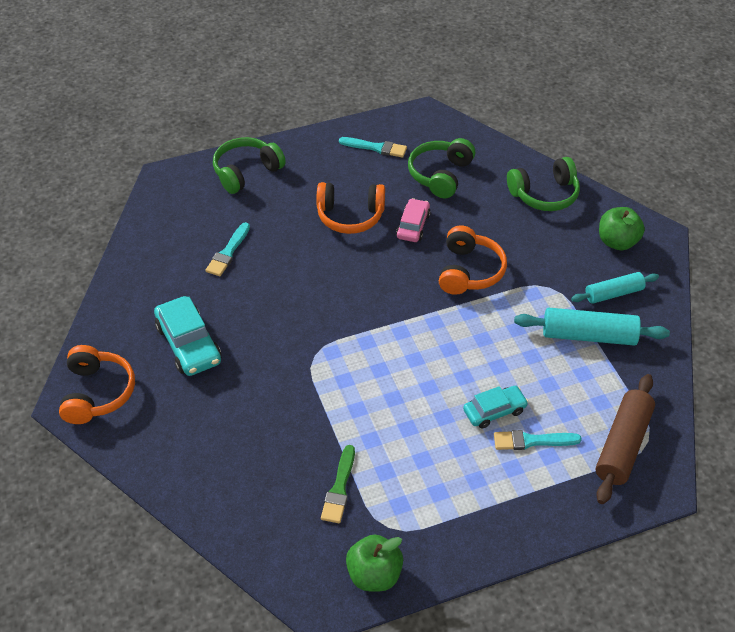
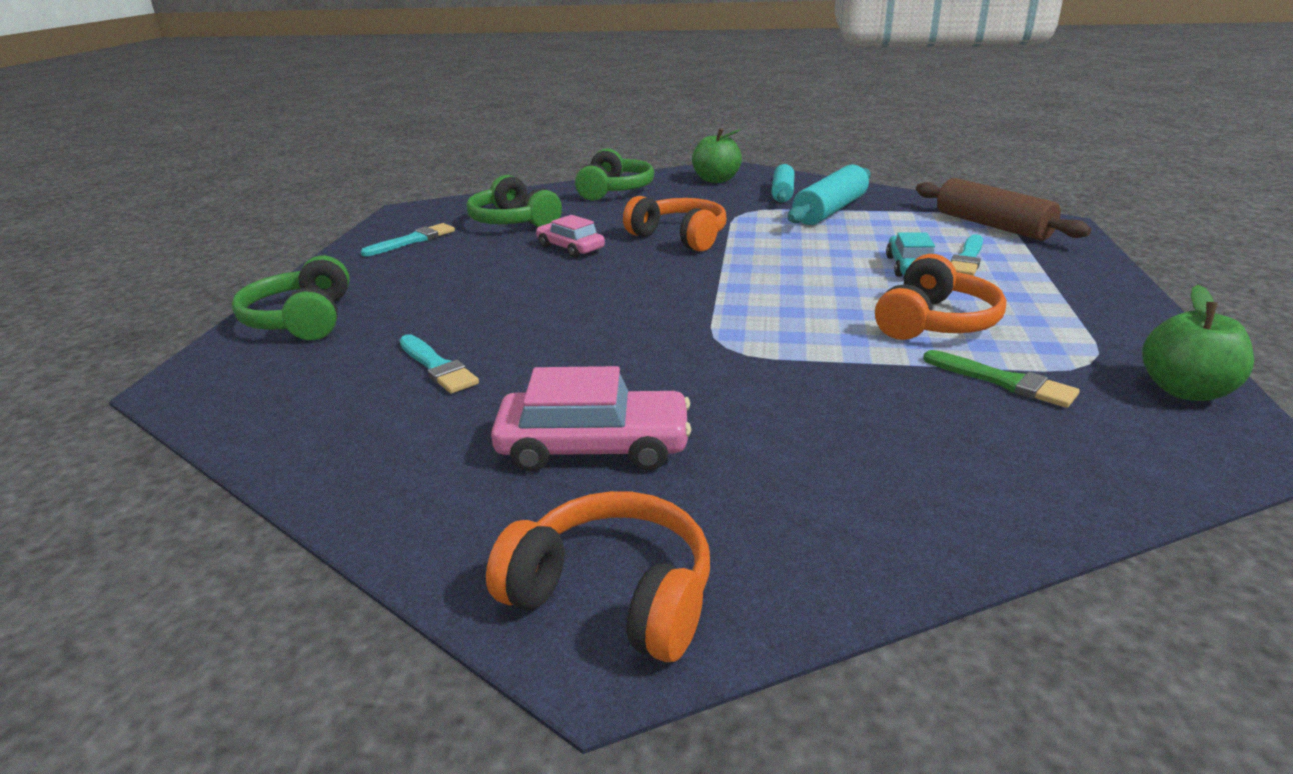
camera: 60 degrees left, 20 degrees down
(189, 344) = (593, 447): turquoise car -> pink car
(350, 216) = (501, 275): orange headphones -> orange headphones (934, 322)

